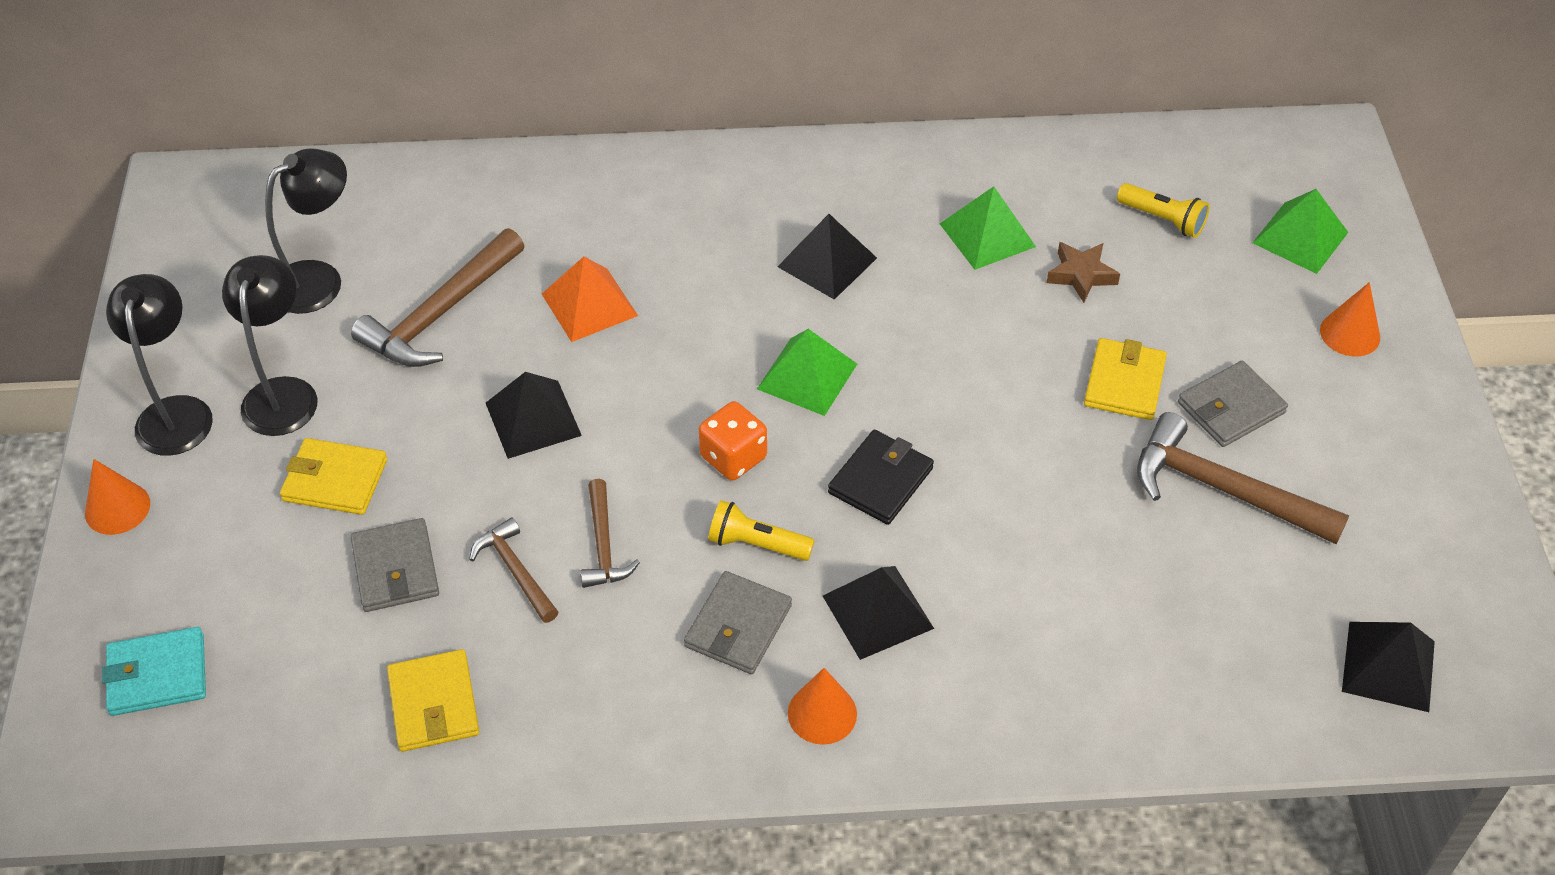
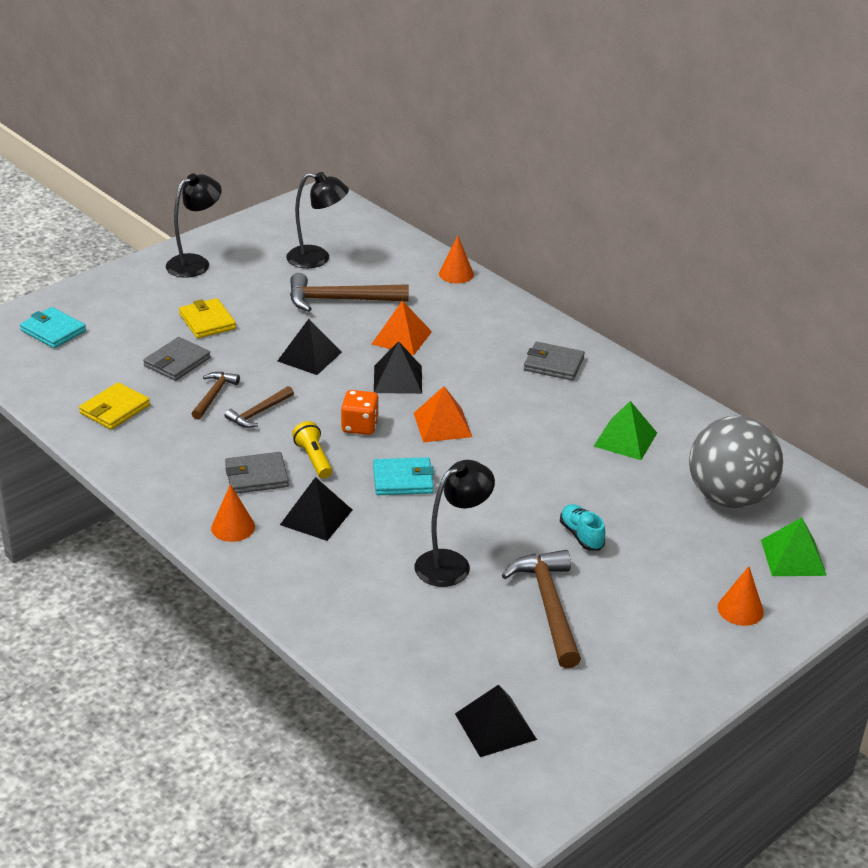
camera: 50 degrees right, 15 degrees down
(117, 508) = (127, 276): orange cone -> orange cone (456, 274)
(282, 393) = (239, 283): black lamp -> black lamp (452, 563)
(807, 376) = (442, 424): green pyramid -> orange pyramid
(827, 262) = (530, 395): black pyramid -> black pyramid (398, 379)
(880, 480) = (403, 480): black wallet -> turquoise wallet
(1081, 275) = (642, 485): brown star -> none
(1124, 383) = (581, 535): yellow wallet -> turquoise shoe
(1163, 219) = (729, 497): yellow flashlight -> grey ball
(1231, 407) = (615, 584): grey wallet -> grey wallet (553, 364)

